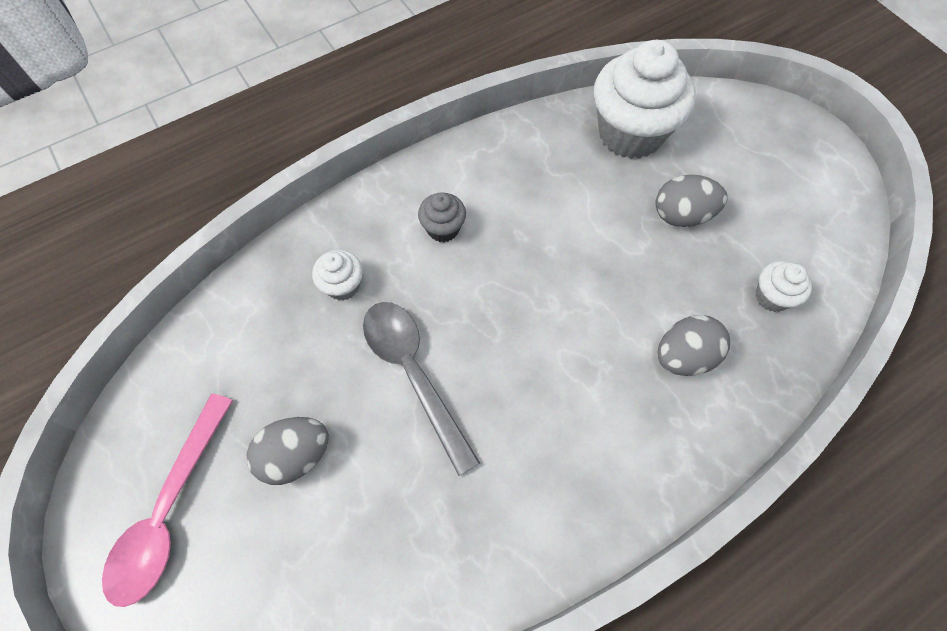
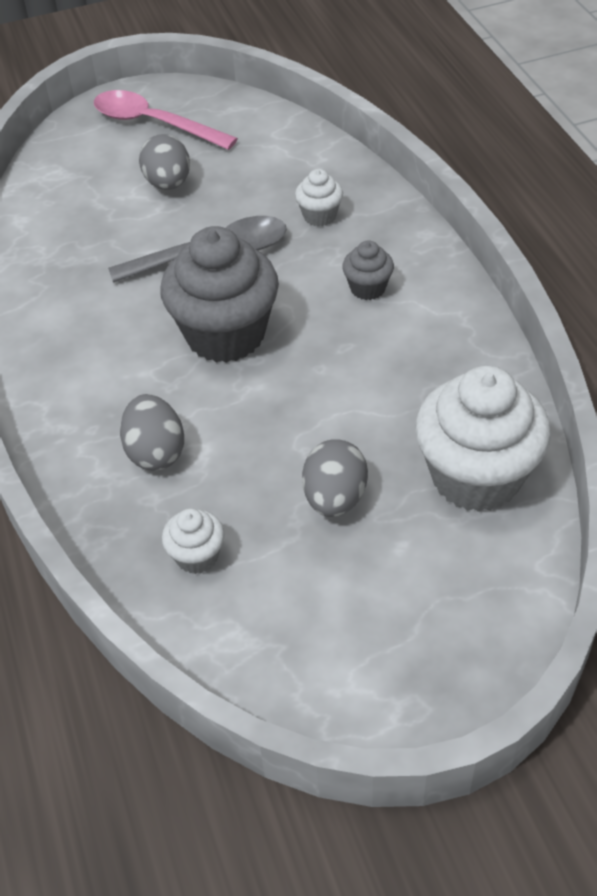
camera: 105 degrees right, 15 degrees down
(528, 334) = (225, 335): none -> grey cupcake

